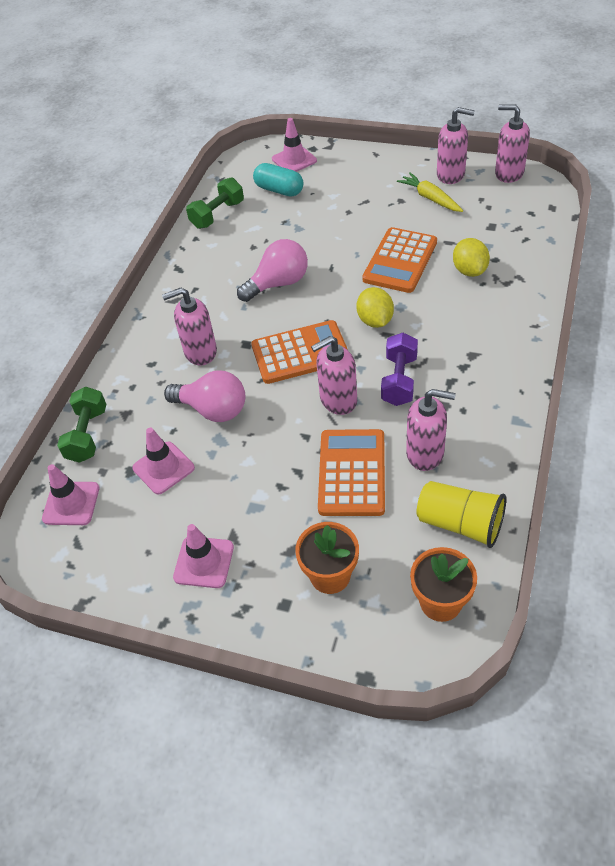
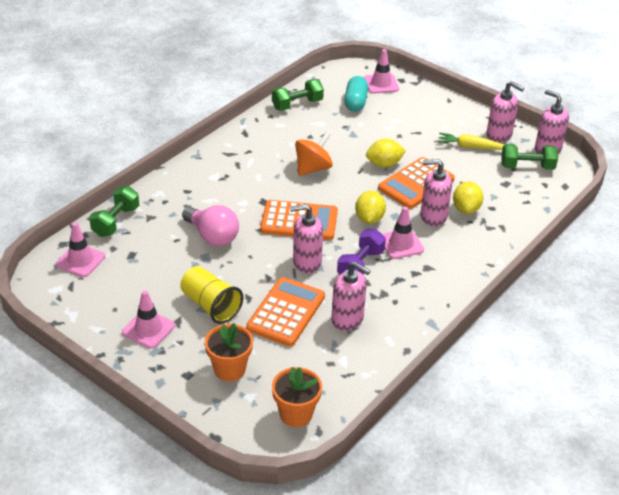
camera: 15 degrees right, 10 degrees down
(163, 468) = (156, 261): pink traffic cone -> pink traffic cone (401, 244)
(200, 352) = (226, 195): pink soap dispenser -> pink soap dispenser (433, 216)
(278, 283) = (313, 168): pink light bulb -> orange spinning top
(279, 190) = (355, 102): turquoise capsule -> turquoise capsule turned 45 degrees clockwise
(352, 250) = (384, 164): none -> yellow lemon
(430, 198) = (470, 147): yellow carrot -> yellow carrot turned 60 degrees counterclockwise
(460, 524) = (342, 372): yellow cup -> yellow cup (211, 305)
(501, 200) = (527, 167): none -> green dumbbell

